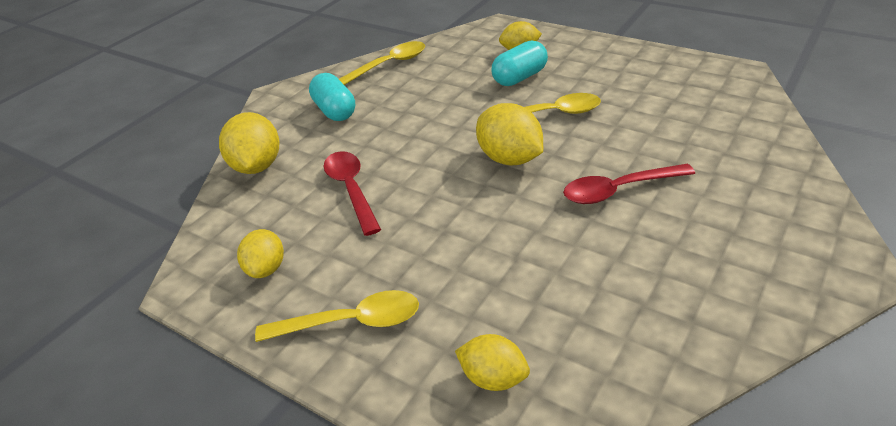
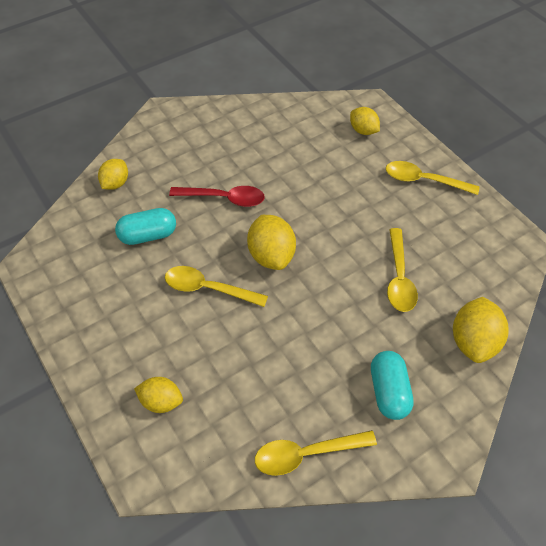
camera: 160 degrees left, 15 degrees up
(266, 268) = (470, 234): yellow lemon -> yellow lemon (115, 183)
(351, 190) = (399, 278): red spoon -> yellow spoon
(520, 77) = (195, 353): turquoise capsule -> turquoise capsule (148, 235)

